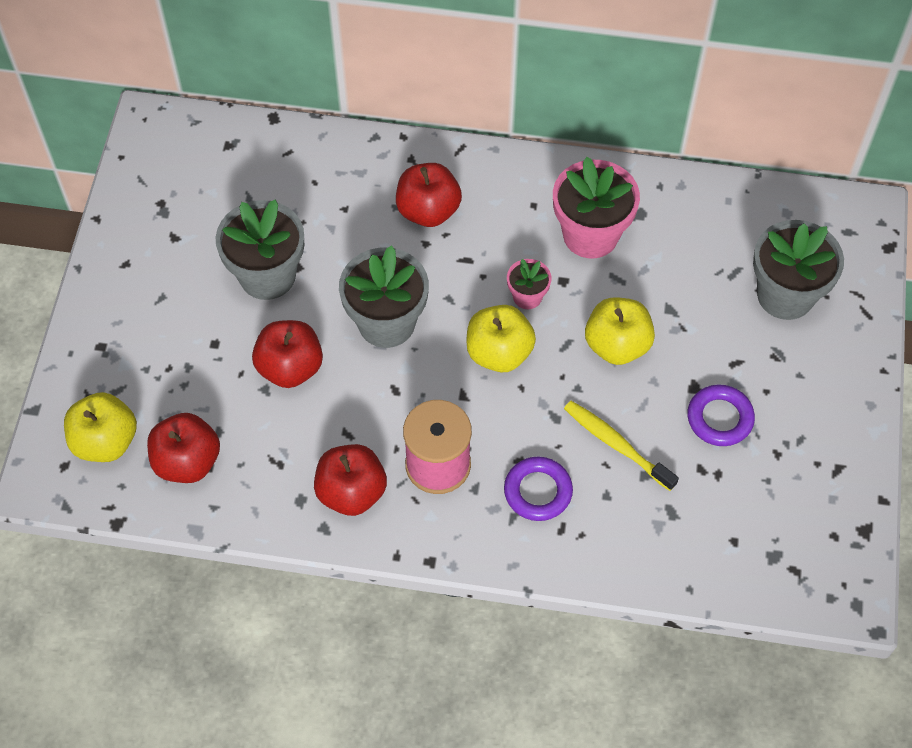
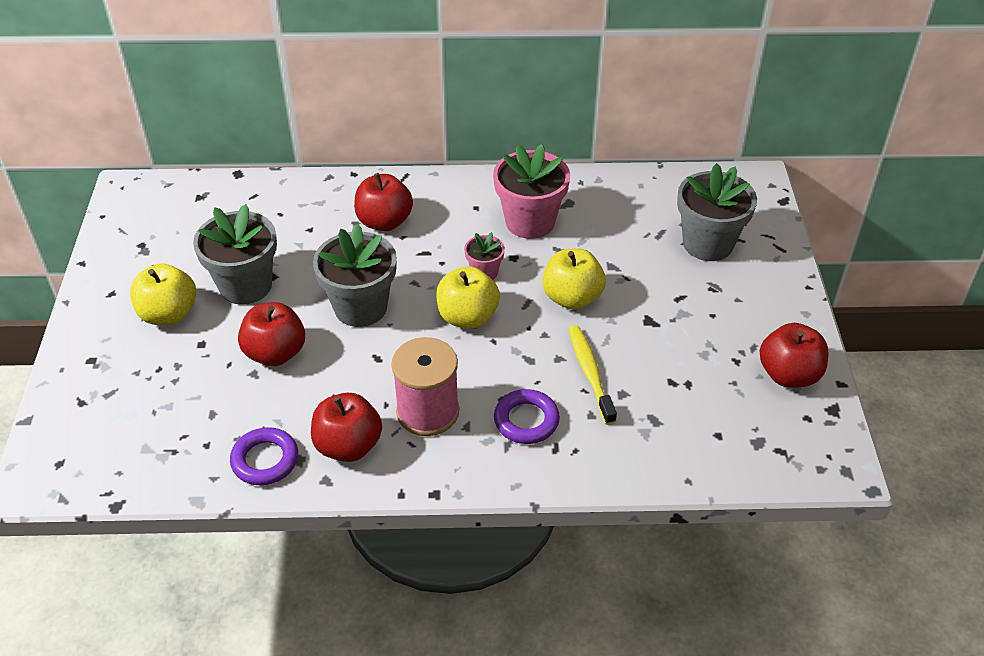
camera: 10 degrees left, 15 degrees down
(105, 441) = (100, 437): yellow apple -> yellow apple (169, 314)
(187, 461) = (183, 442): red apple -> red apple (788, 374)
(616, 444) = (590, 373): yellow toothbrush -> yellow toothbrush turned 45 degrees clockwise
(719, 418) = (677, 340): purple ring -> purple ring (265, 460)

